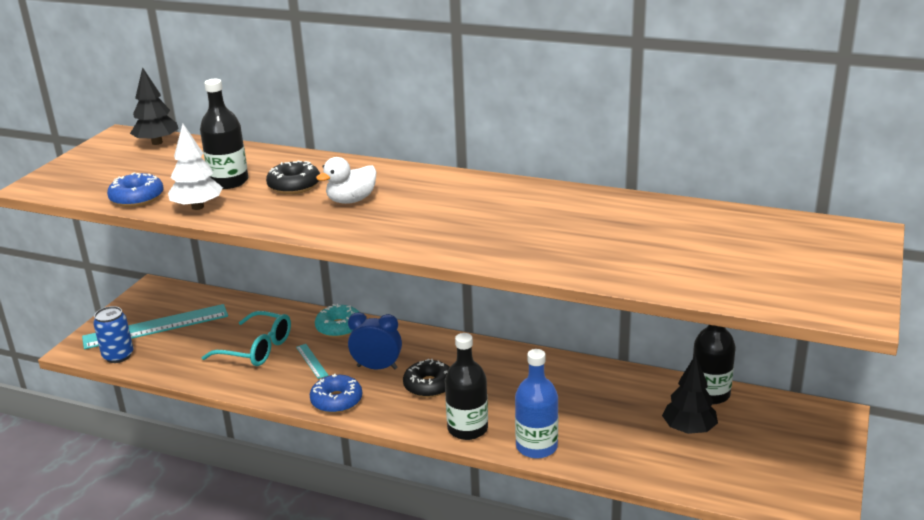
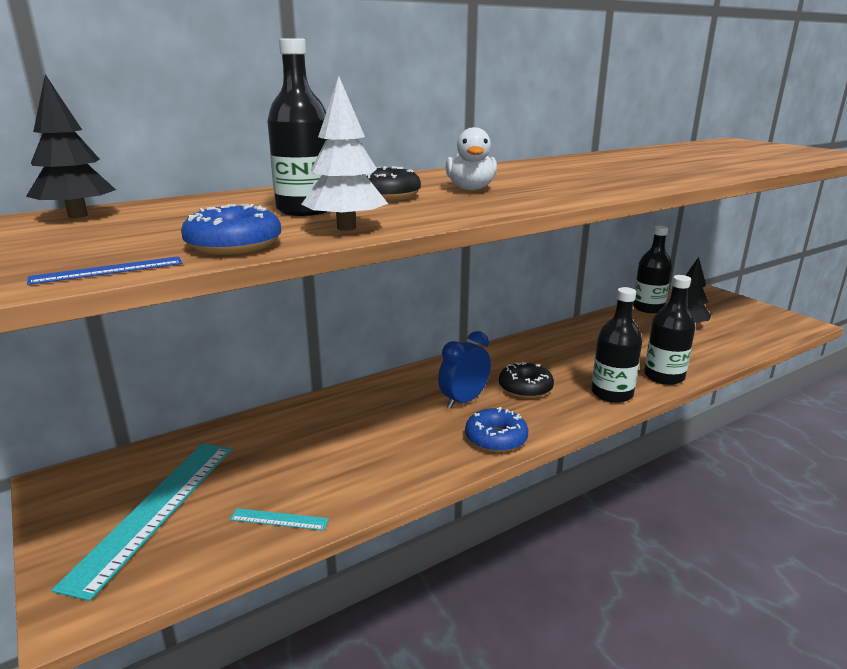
camera: 55 degrees left, 5 degrees down
(76, 194) = (108, 270): none -> blue ruler
(118, 356) = (168, 569): blue can -> none
(257, 349) = (330, 453): turquoise glasses -> none
(312, 361) = (404, 429): turquoise ruler -> turquoise ruler (279, 519)
(339, 327) = (365, 396): turquoise donut -> none
(536, 446) = (664, 376): blue bottle -> black bottle

